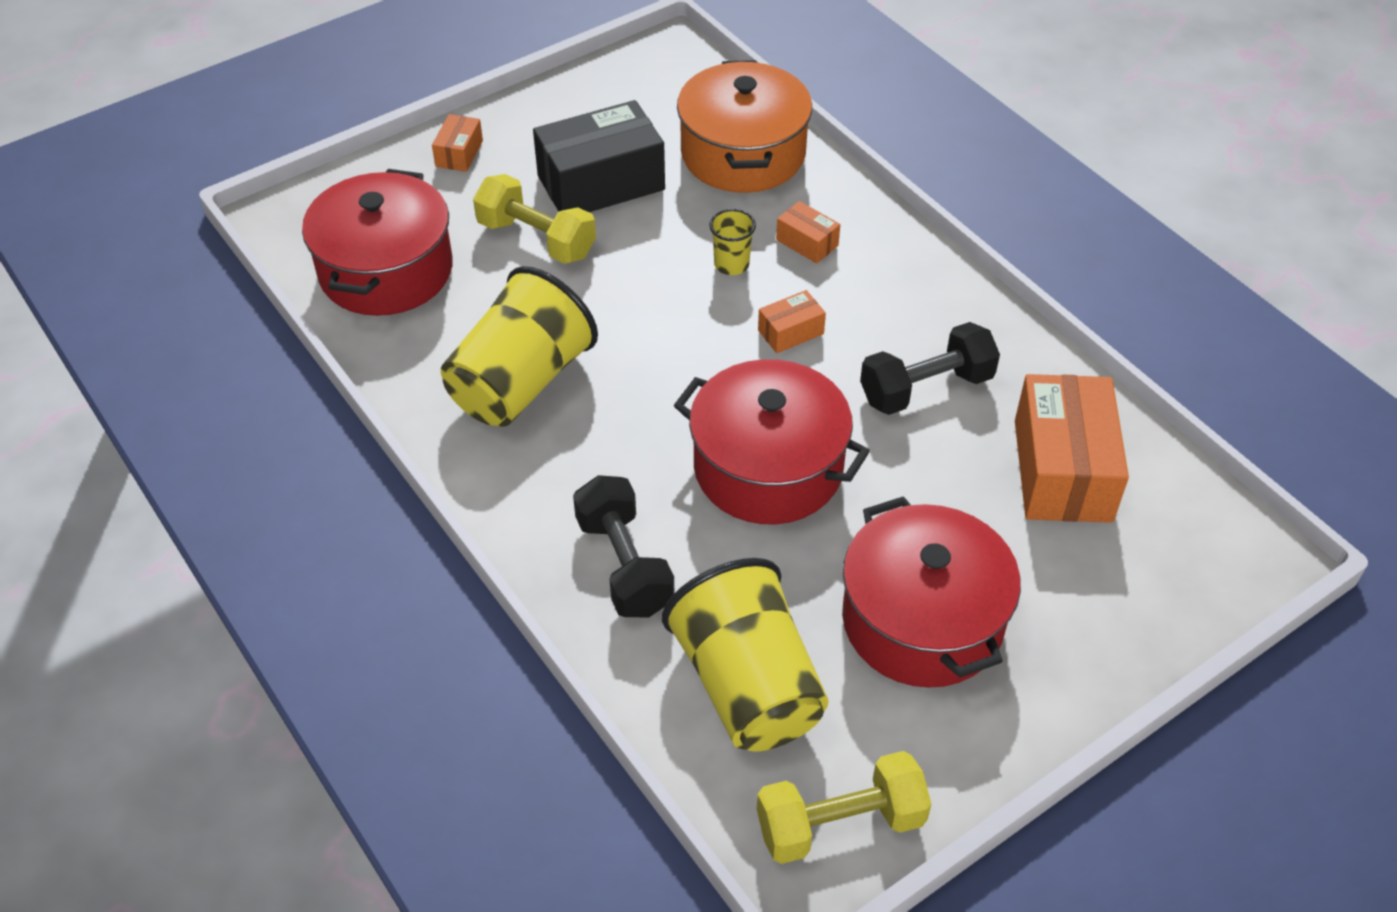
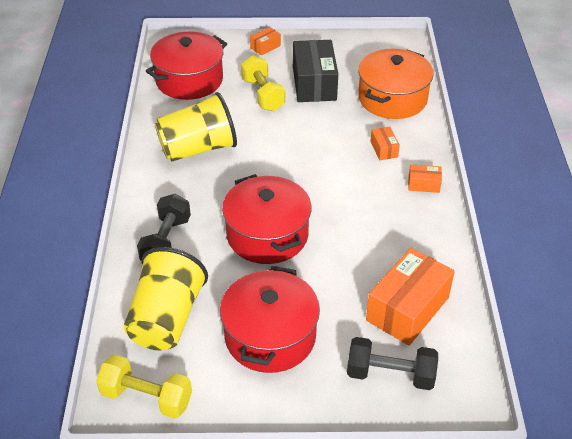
camera: 35 degrees right, 5 degrees down
(601, 183) = (314, 84): black box -> black box turned 75 degrees clockwise
(731, 264) = (338, 143): yellow cup -> none
(790, 332) = (336, 183): orange box -> orange box (423, 184)
(926, 388) = (376, 238): black dumbbell -> black dumbbell (390, 374)

